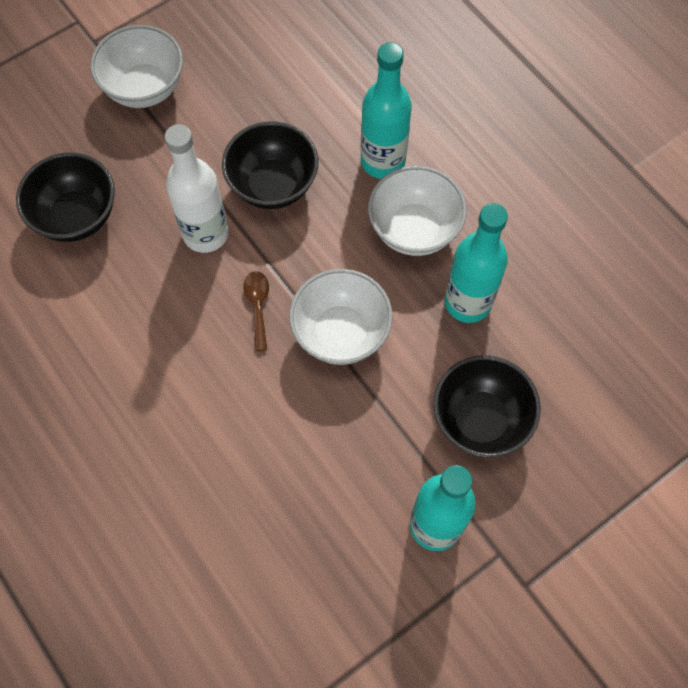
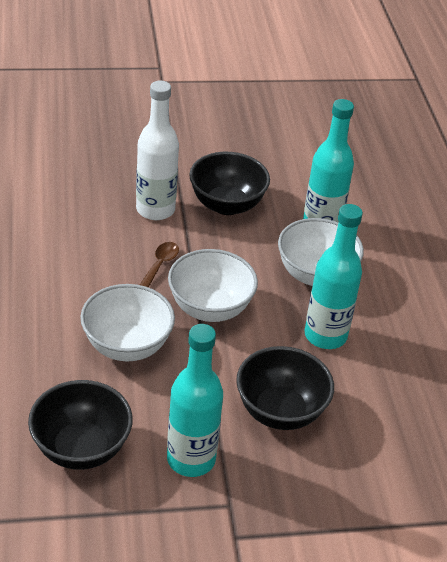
camera: 25 degrees right, 25 degrees down
(77, 216) = (73, 162): black bowl -> black bowl (81, 448)
(144, 88) = (177, 118): white bowl -> white bowl (127, 346)

